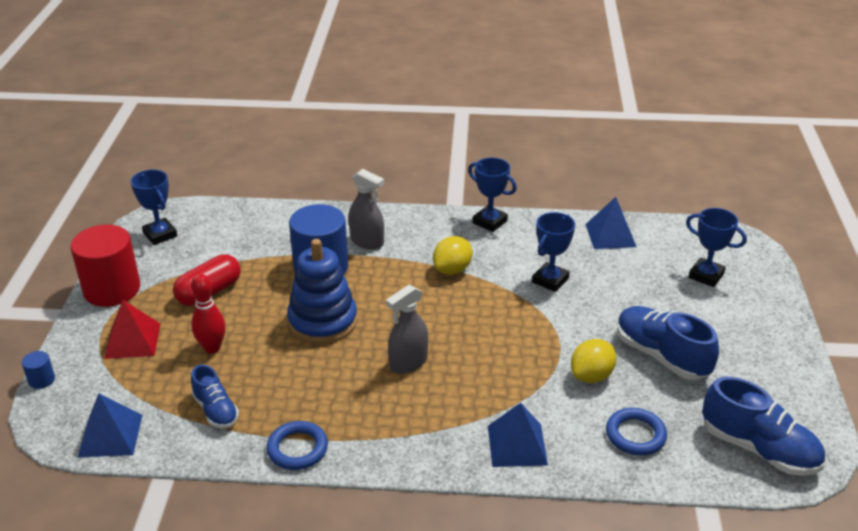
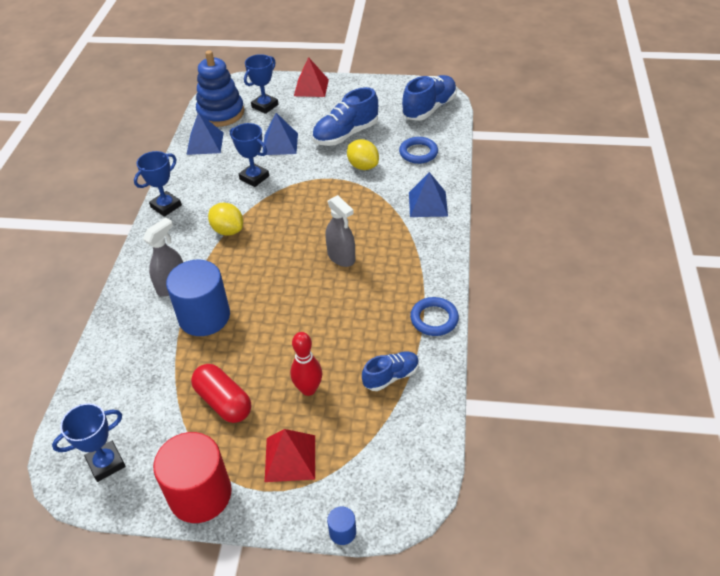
camera: 85 degrees left, 10 degrees up
(110, 435) = (420, 452): blue pyramid -> blue pyramid (280, 144)
(322, 321) = (283, 311): blue stacking toy -> blue stacking toy (221, 113)
(768, 315) = (311, 87): none -> red pyramid

